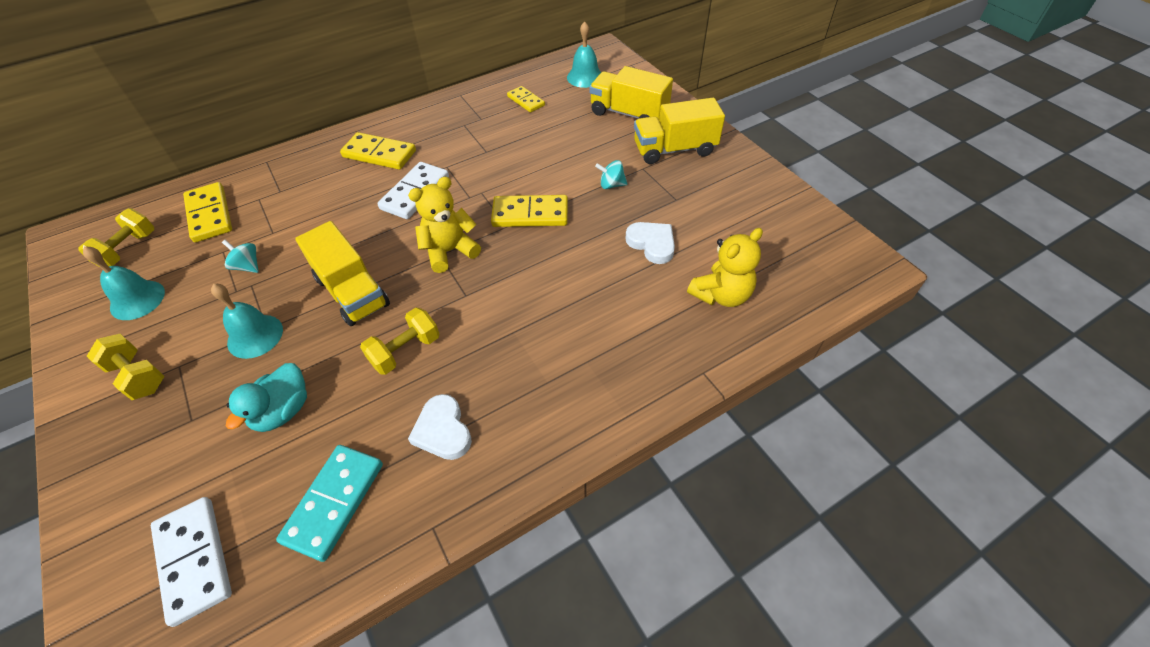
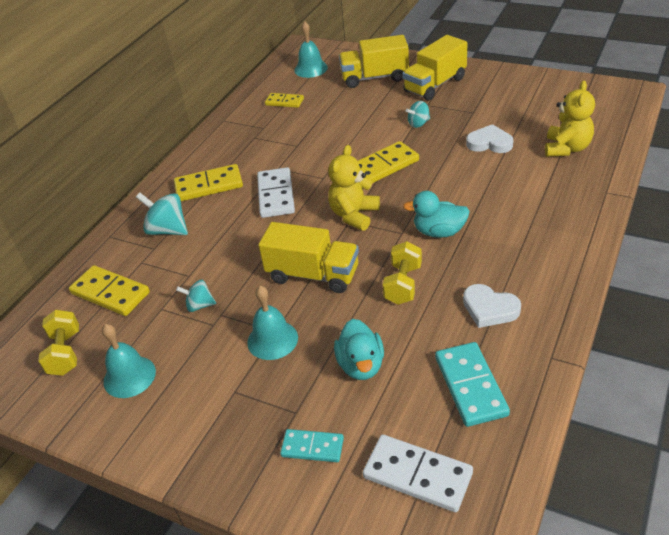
camera: 30 degrees left, 10 degrees down
(138, 376) = (208, 416): yellow dumbbell -> none
(163, 464) = (312, 447): none -> turquoise domino
(306, 180) = (167, 230): none -> turquoise spinning top
(496, 315) = (439, 232): none -> turquoise duck

